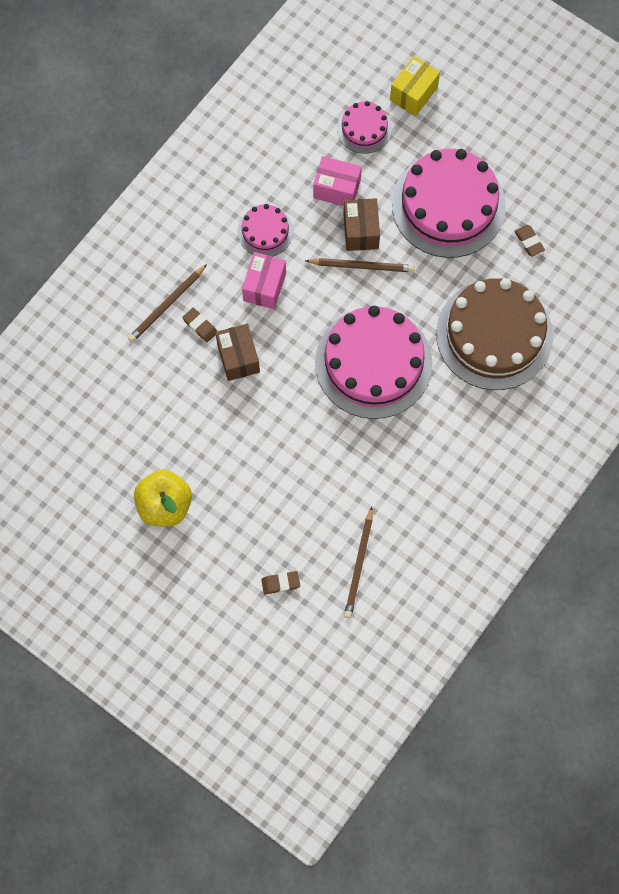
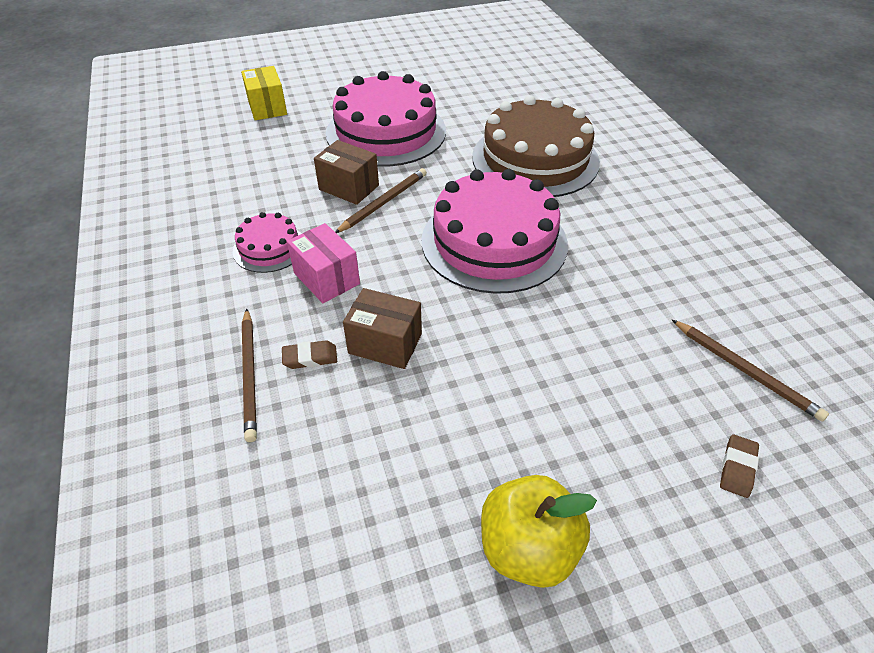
camera: 55 degrees left, 25 degrees down
(337, 189) = (290, 182): pink box -> none
(364, 129) = (258, 143): pink cake -> none
(529, 242) = (466, 109): brown eraser -> none

